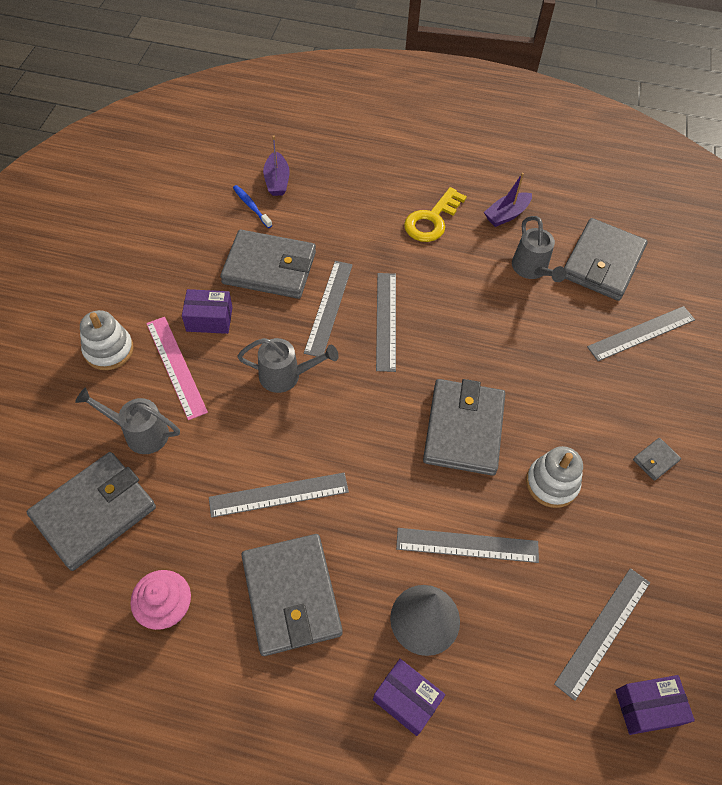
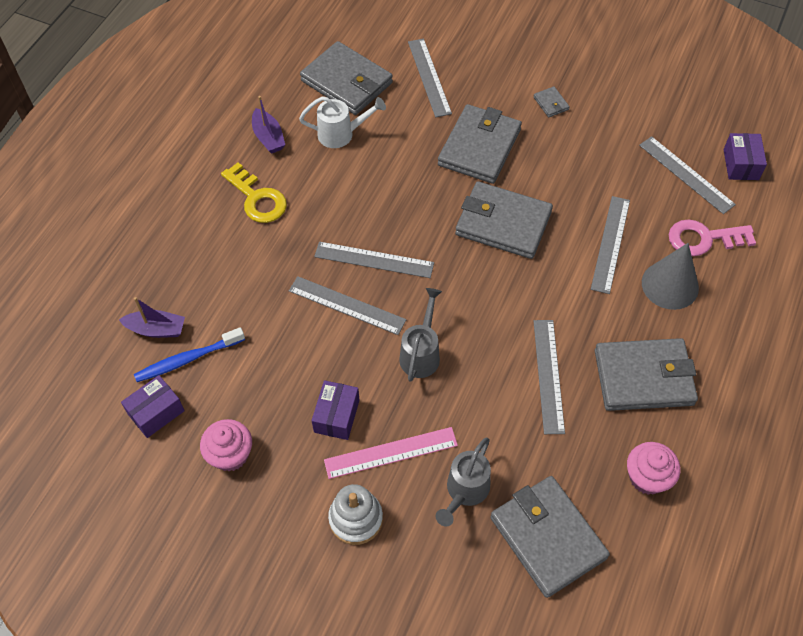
camera: 75 degrees left, 0 degrees up
(164, 252) = (230, 454): none -> pink cupcake
(251, 206) = (188, 359): blue toothbrush -> blue toothbrush, size x1.52
(269, 268) = (282, 352): grey wallet -> grey wallet (479, 147)
(406, 700) = (731, 309): purple box -> purple box (156, 412)
(506, 659) = (703, 239): none -> pink key
(532, 269) = (341, 134): grey watering can -> white watering can
(551, 483) = (562, 175): white stacking toy -> none

